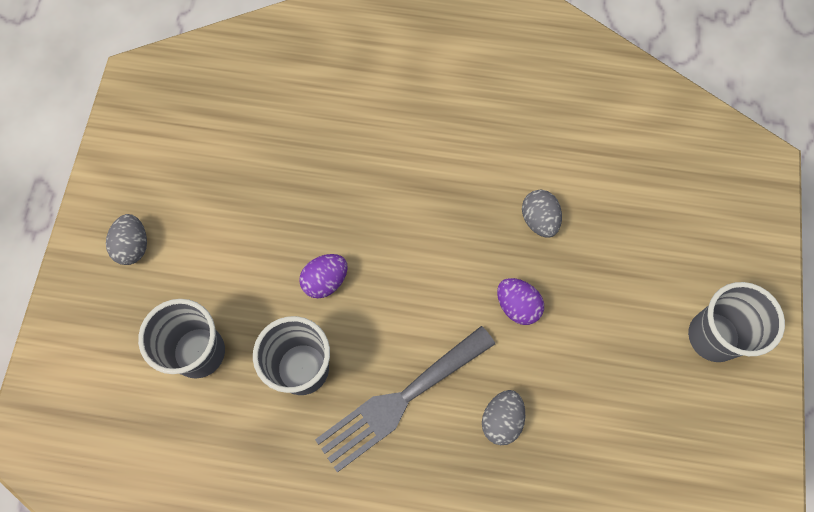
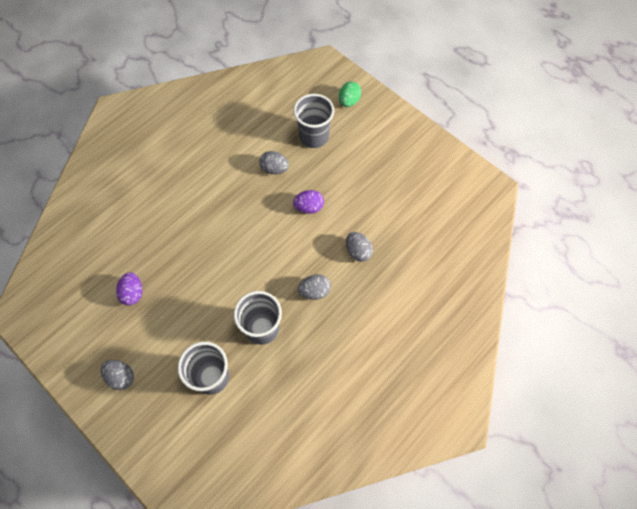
camera: 55 degrees left, 5 degrees down
(325, 281) = (225, 287): purple egg -> purple egg (133, 293)
(400, 401) = (314, 291): grey fork -> grey egg
(713, 336) = (386, 138): grey cup -> grey cup (314, 137)
(729, 243) = (349, 101): none -> green egg

